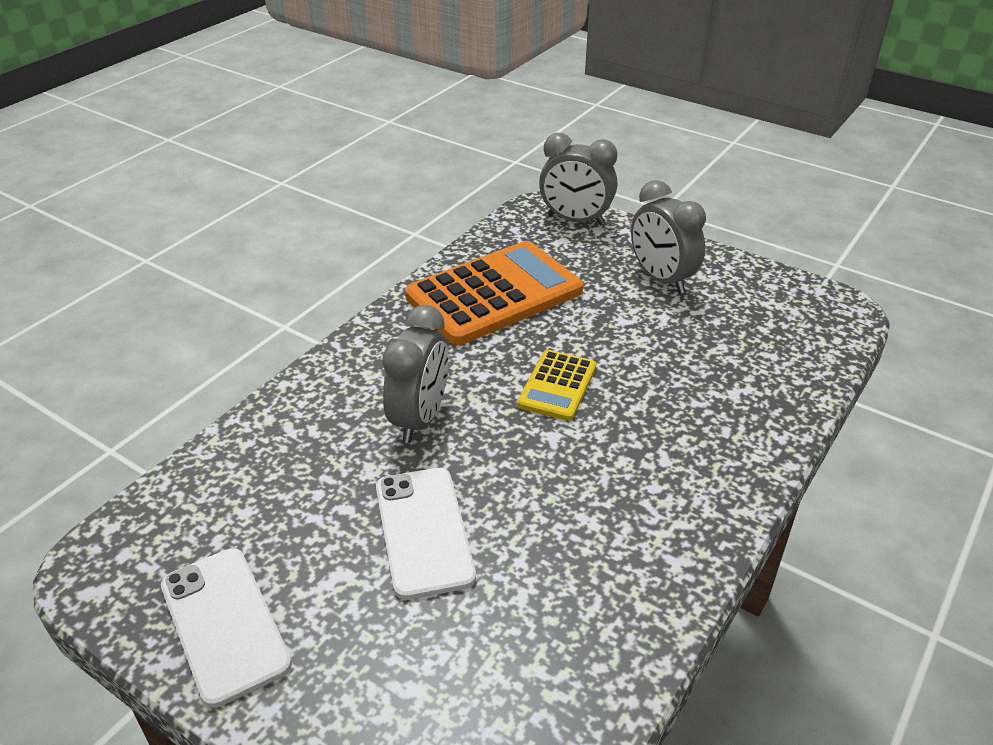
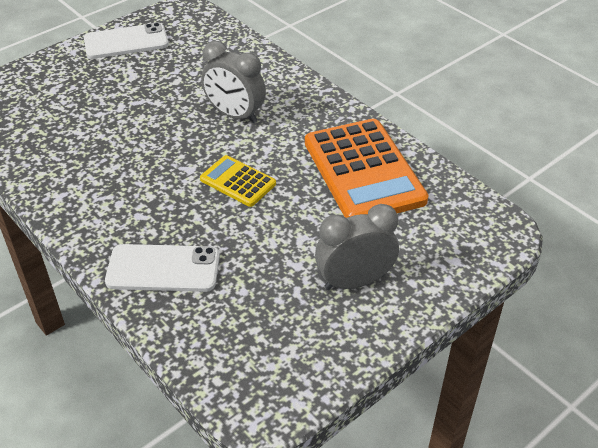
camera: 105 degrees right, 5 degrees up
(424, 531) = (143, 105): white phone -> white phone (163, 269)
(575, 220) = (474, 248): grey clock -> none

